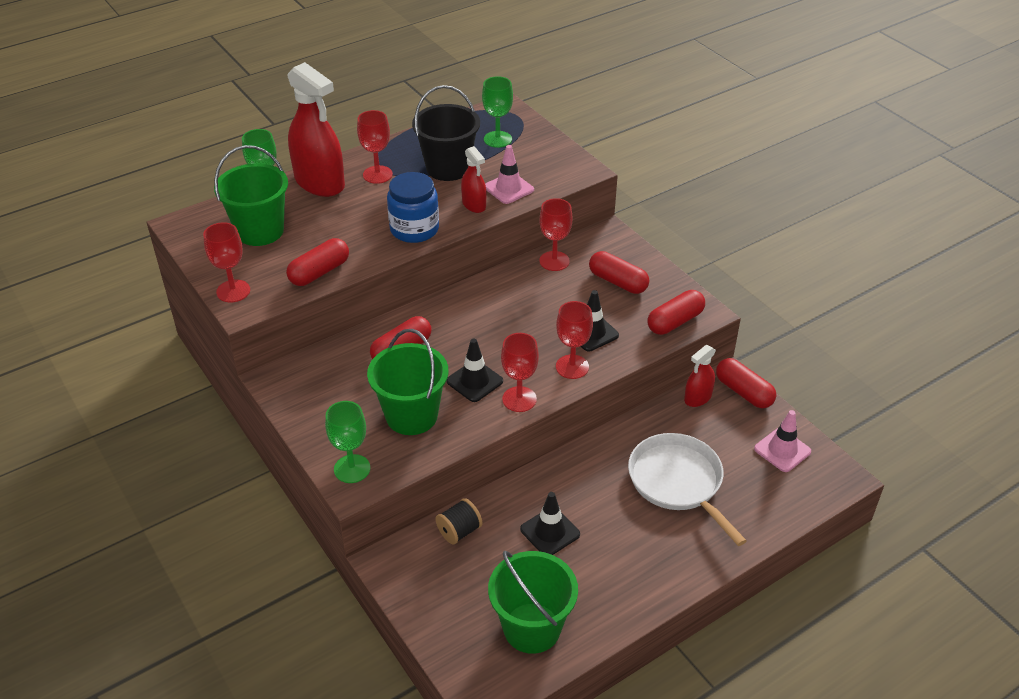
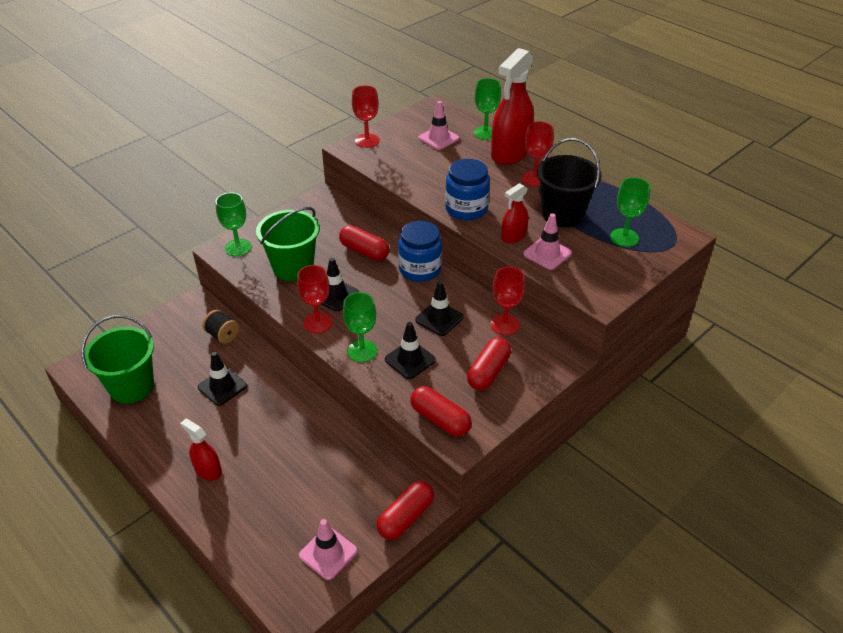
camera: 80 degrees right, 0 degrees up
(260, 231) = (438, 138): green bucket -> pink traffic cone
(319, 272) = (397, 172): red capsule -> none
(449, 309) = (420, 269): none -> blue jar
(534, 304) = (439, 318): none -> black traffic cone
(572, 367) = (362, 351): red goblet -> green goblet
(678, 482) = (280, 468): white pan -> none
(697, 398) = (390, 478): red spray bottle -> red spray bottle (208, 470)

